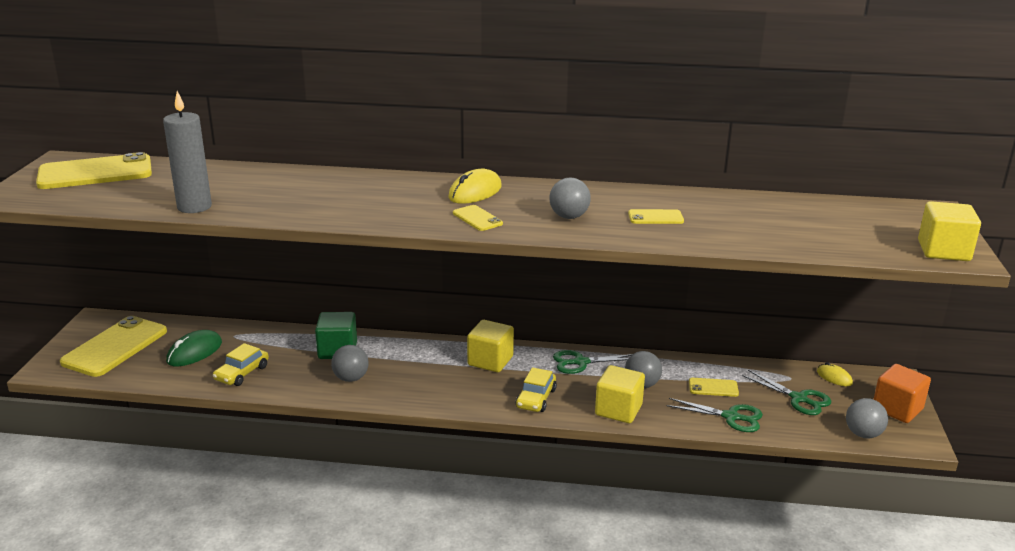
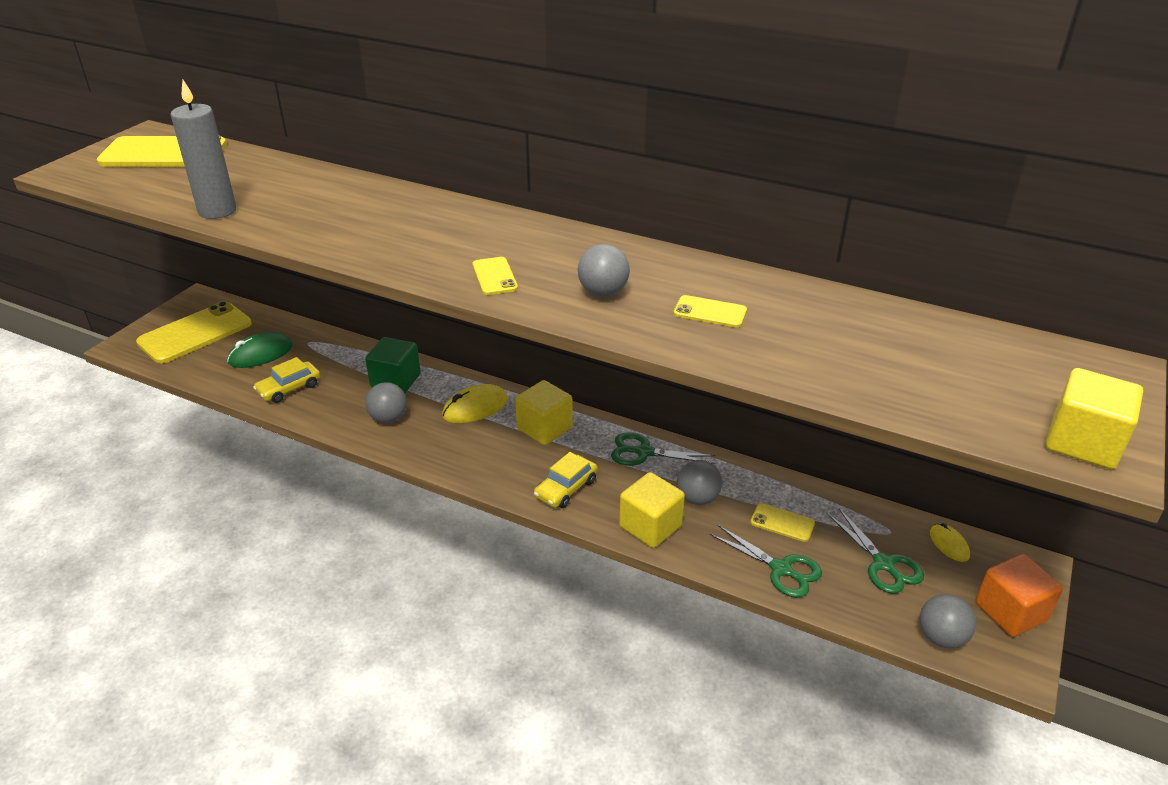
camera: 20 degrees right, 10 degrees up
(475, 192) = (522, 238): yellow mouse -> yellow mouse (475, 408)

